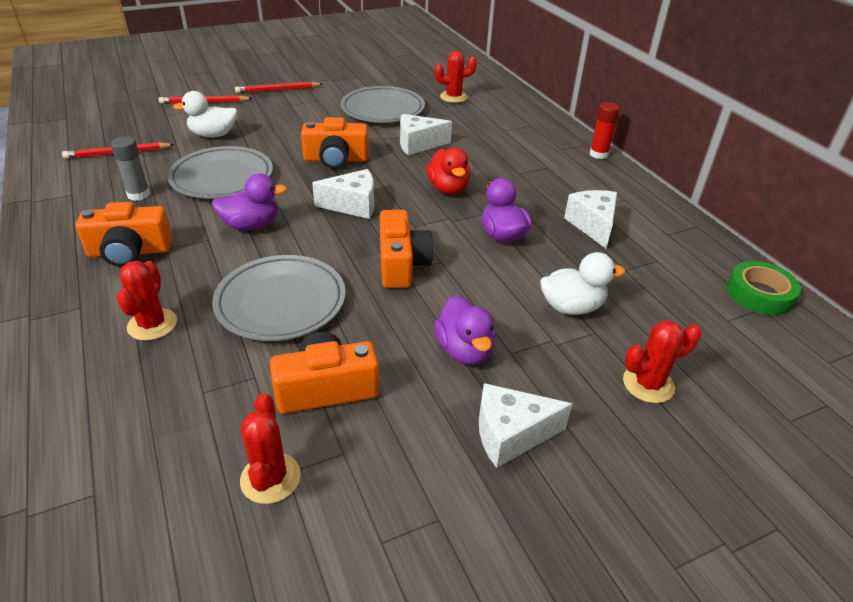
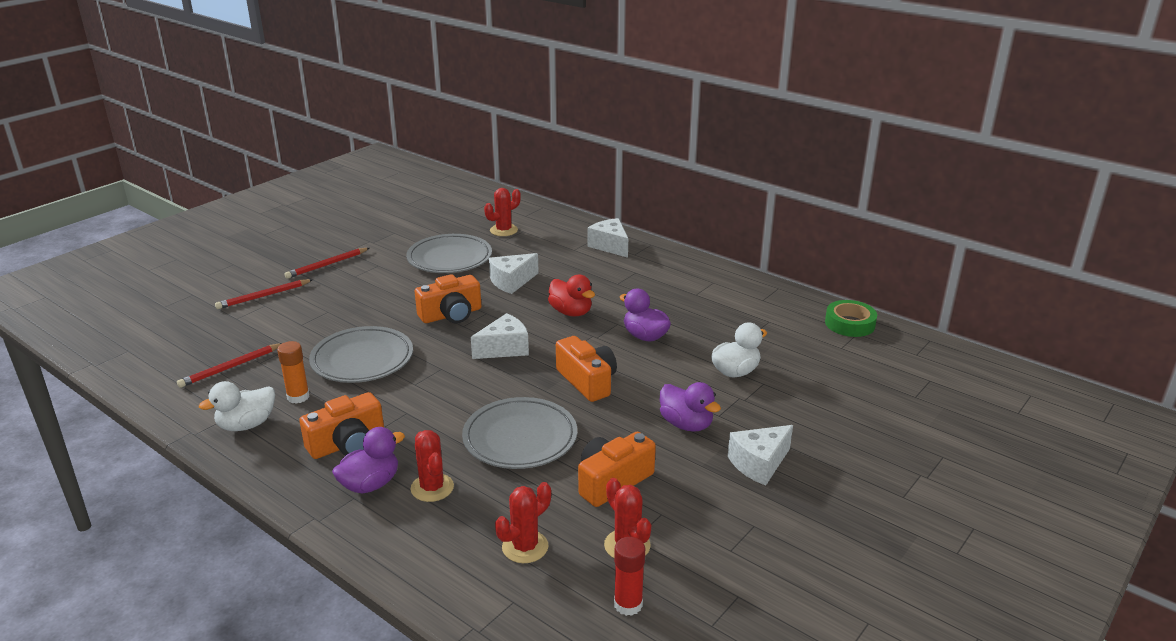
camera: 25 degrees left, 10 degrees down
(138, 195) = (298, 397): grey glue stick -> orange glue stick
(213, 135) = (309, 324): white duck -> white duck (246, 425)
(251, 225) = (433, 390): purple duck -> purple duck (370, 484)
(592, 225) = (705, 309): white cheese -> white cheese (610, 246)
(598, 154) = (667, 250): red glue stick -> red glue stick (628, 604)
(648, 384) = (820, 404): red cactus -> red cactus (525, 547)

